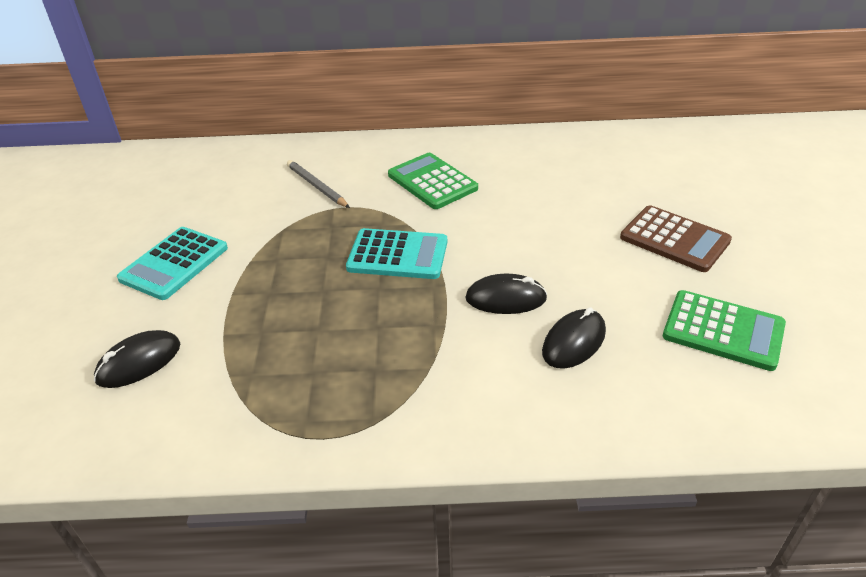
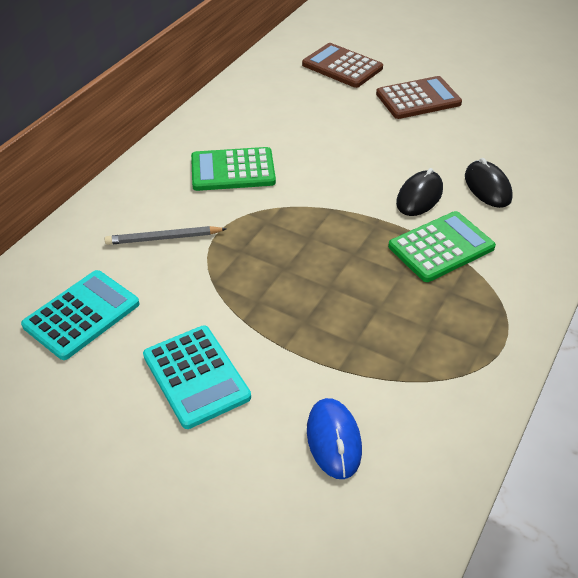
camera: 60 degrees left, 5 degrees up
(139, 362) = (333, 440): black mouse -> blue mouse
(397, 255) = (318, 228): turquoise calculator -> turquoise calculator (82, 315)
(664, 175) = (342, 66): none -> brown calculator
(723, 331) = (519, 126): green calculator -> green calculator (441, 247)

